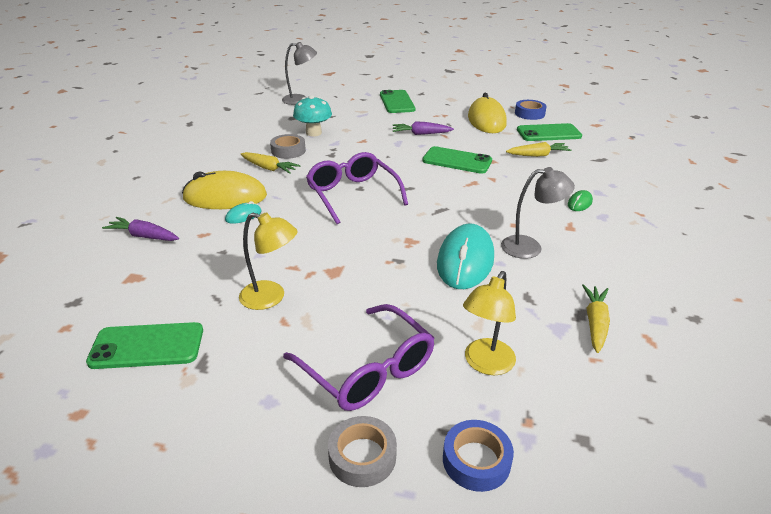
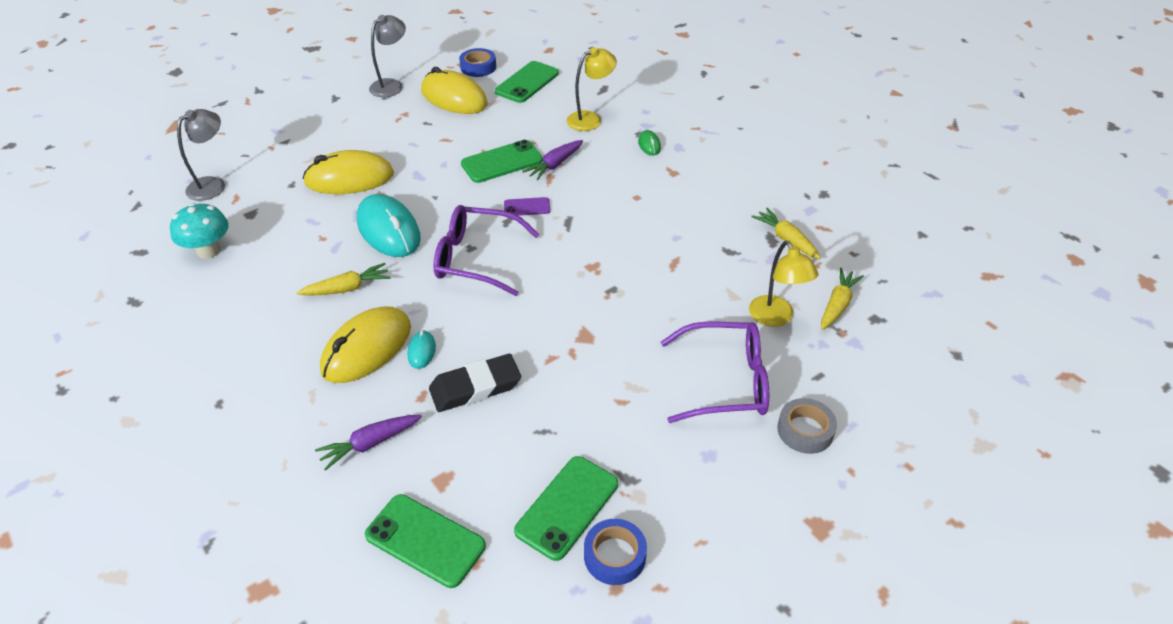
camera: 50 degrees left, 10 degrees up
(231, 250) = (475, 387): none -> black eraser
(271, 298) = (581, 394): yellow lamp -> yellow lamp (590, 119)
(288, 151) = (327, 256): grey tape -> none
(313, 133) = (312, 217): turquoise mushroom -> turquoise mushroom (208, 251)
(361, 127) = (349, 178): none -> yellow mouse
(397, 102) = (329, 124): green phone -> green phone (425, 540)
(421, 134) = (421, 151): purple carrot -> purple carrot (554, 165)
(429, 189) = (527, 207): none -> purple phone
(465, 261) = (654, 254): turquoise mouse -> turquoise mouse (388, 230)
(476, 460) = (852, 377): blue tape -> blue tape (614, 556)
(530, 247) = (674, 209): grey lamp -> grey lamp (391, 85)
(538, 155) = (554, 114): yellow carrot -> yellow carrot (837, 305)

